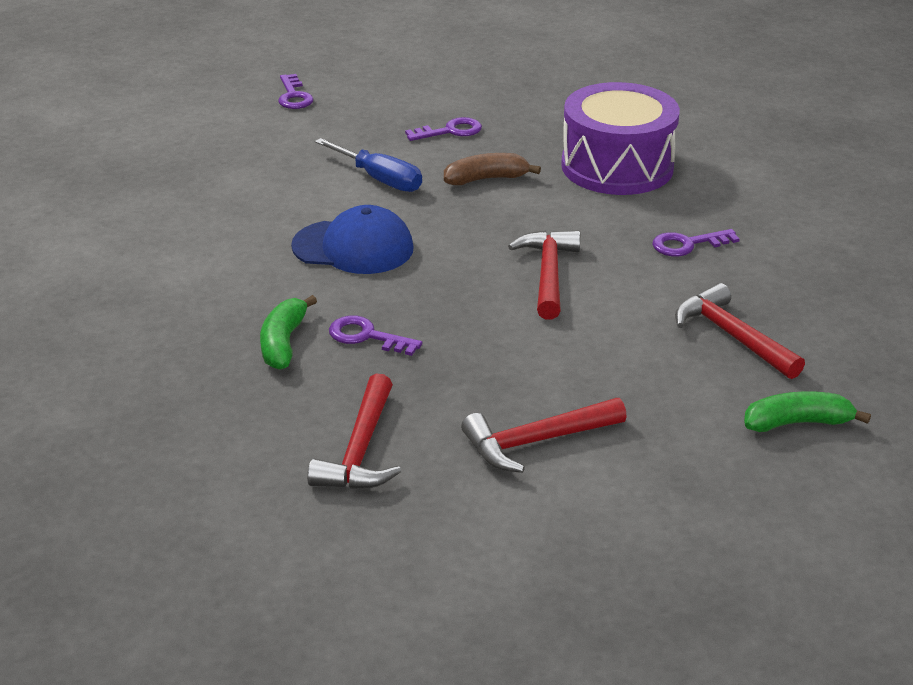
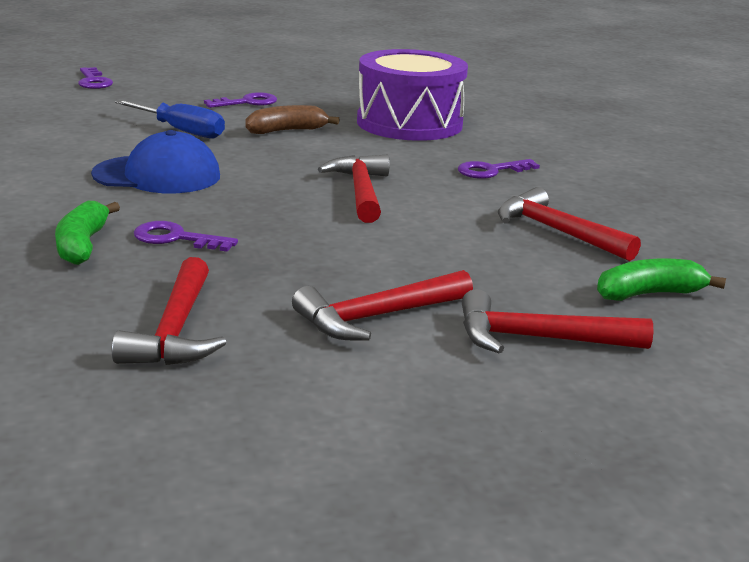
camera: 10 degrees left, 10 degrees down
(676, 473) = (538, 339): none -> red hammer

